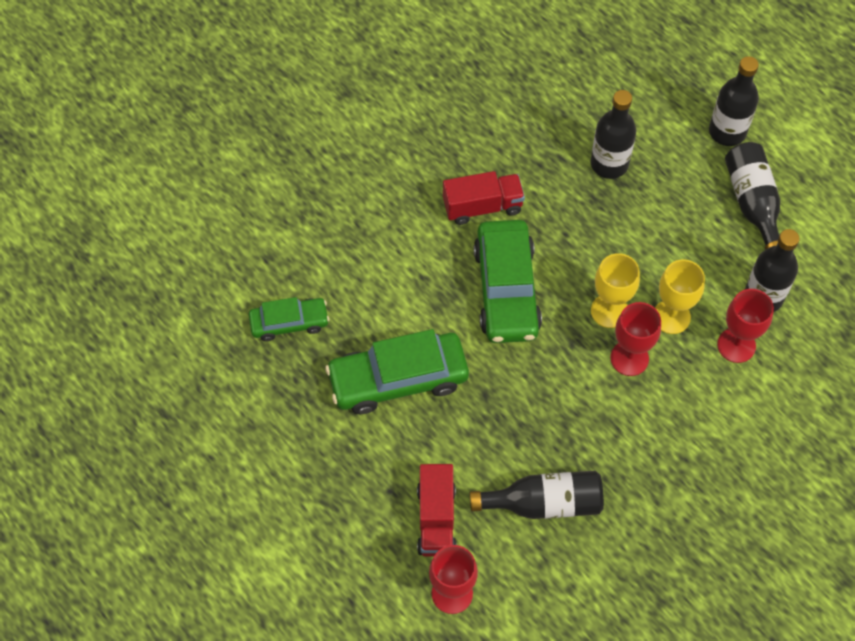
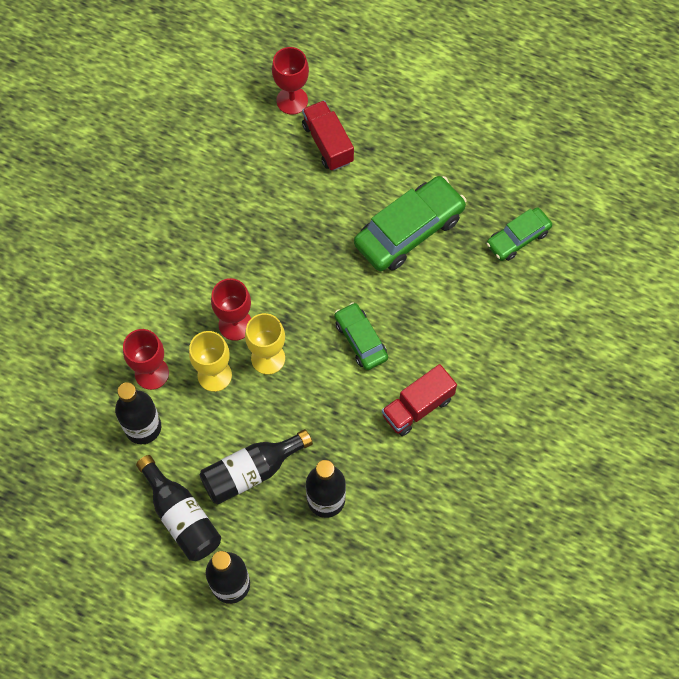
camera: 155 degrees right, 5 degrees up
(506, 290) = (360, 340): green car -> green car, size x0.58
(544, 503) = (254, 186): black bottle -> black bottle (251, 472)

